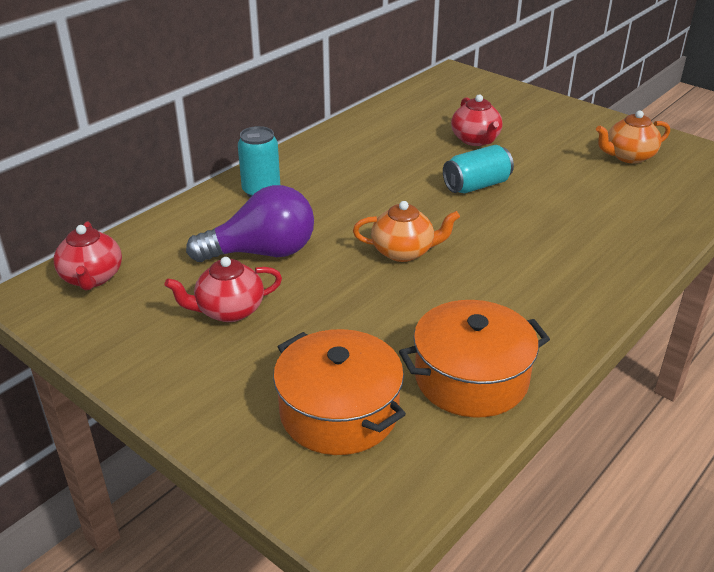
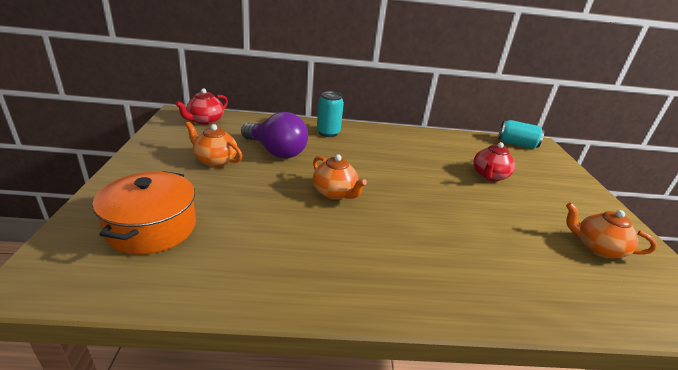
camera: 45 degrees right, 5 degrees down
(229, 310) = (215, 160): red teapot -> orange teapot
(471, 378) = (230, 269): orange pot -> none
(476, 185) = (442, 194): turquoise can -> turquoise can (516, 144)

